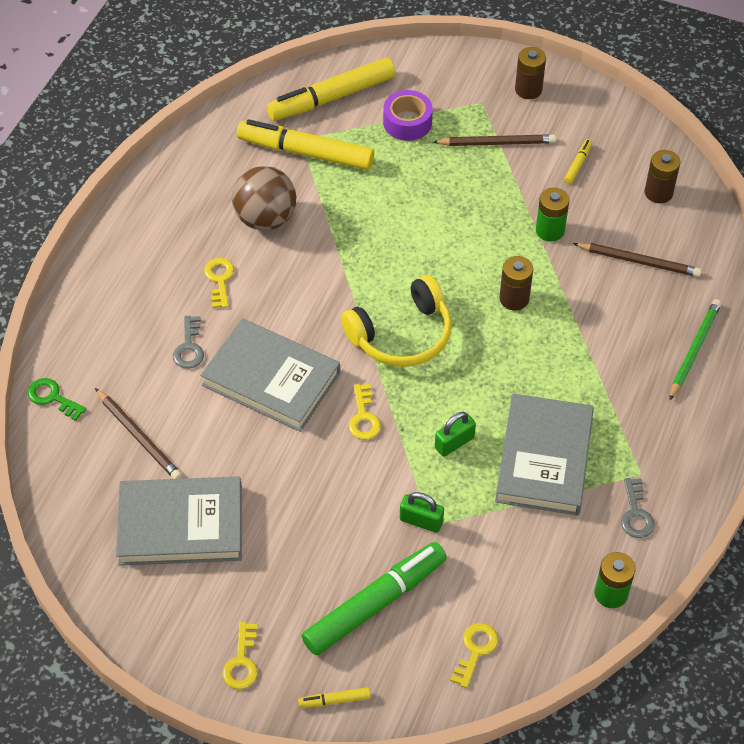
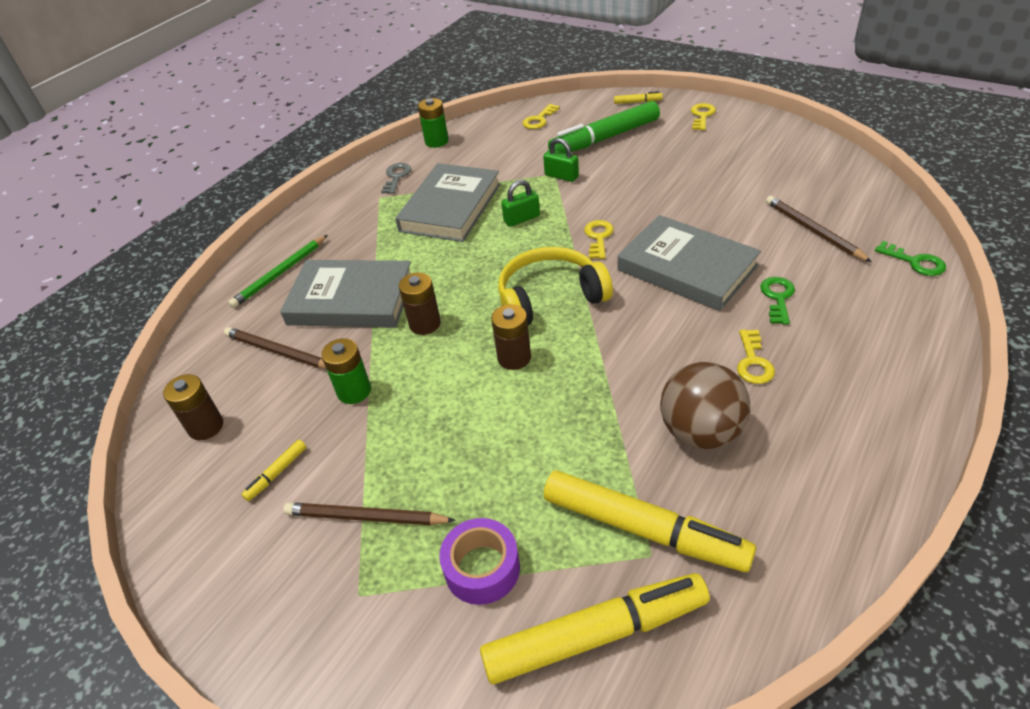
camera: 165 degrees left, 10 degrees down
(181, 525) = (760, 177): grey book -> grey book (351, 299)
(189, 347) = (778, 297): grey key -> green key
(528, 89) = (278, 611): brown battery -> brown battery (514, 358)

